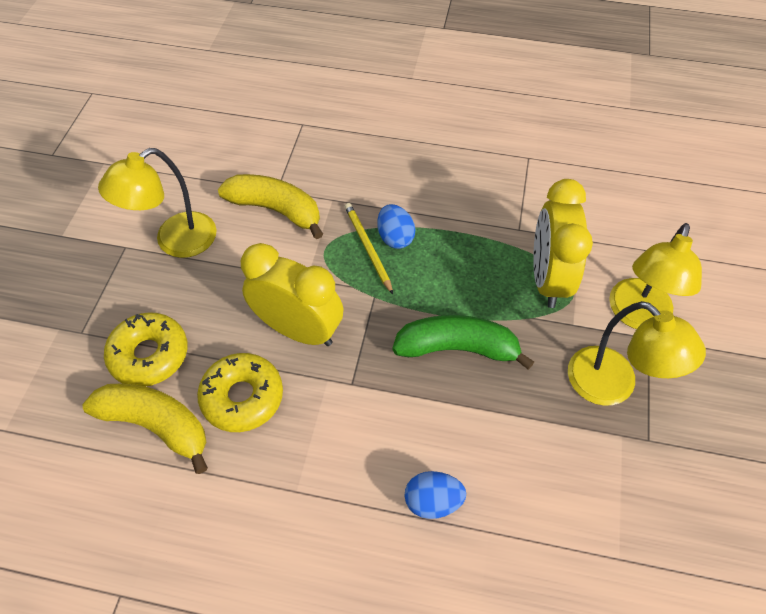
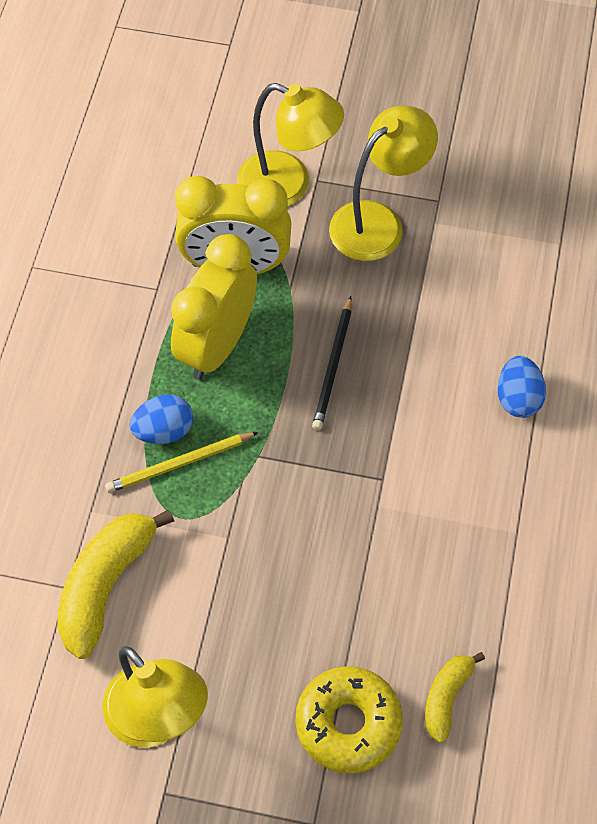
camera: 90 degrees left, 5 degrees up
(156, 425) = (446, 697): yellow banana -> yellow banana, size x0.56
(242, 397) = (405, 600): yellow donut -> none
(298, 330) = (308, 542): yellow clock -> yellow clock (217, 345)
(457, 348) = (333, 366): green banana -> black pencil

